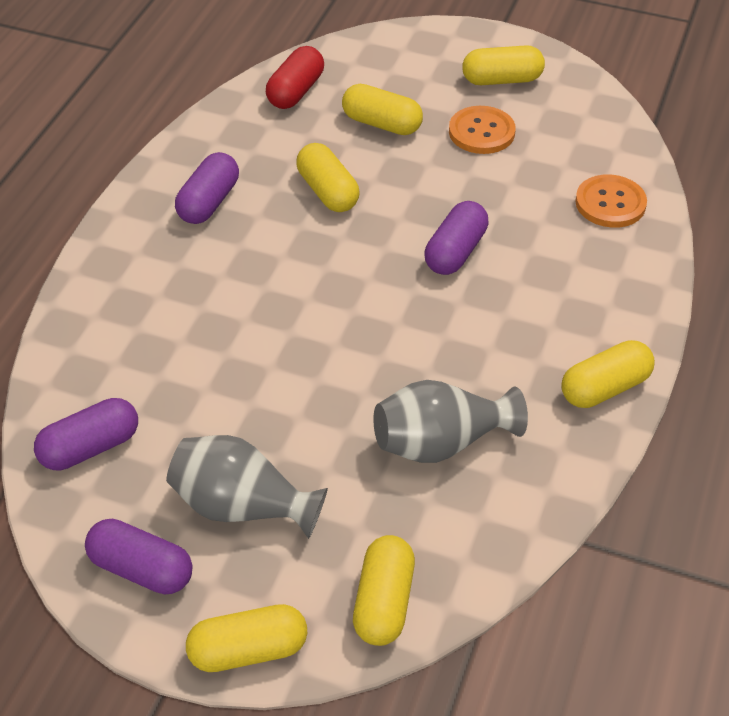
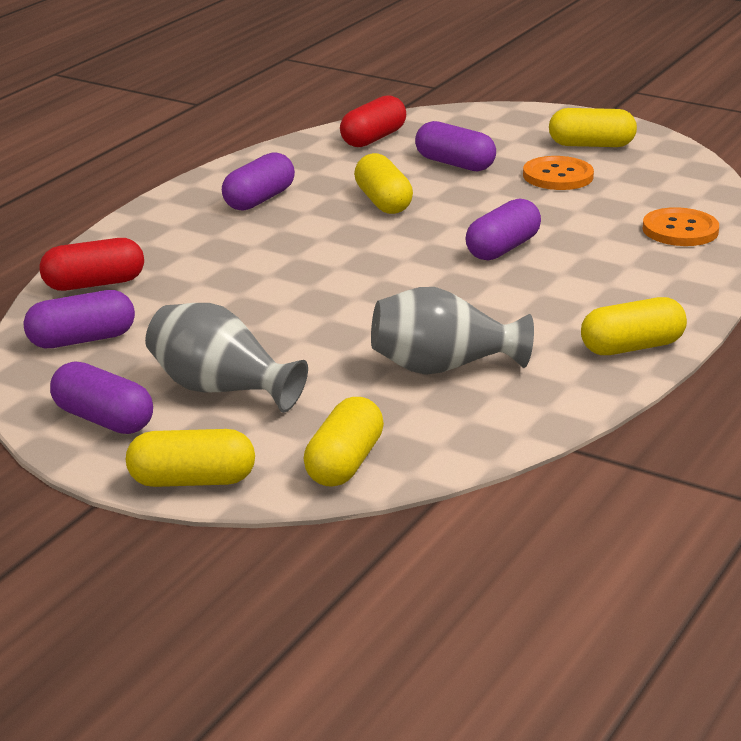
camera: 10 degrees right, 20 degrees down
(80, 357) = (94, 284): none -> red capsule
(382, 124) = (454, 164): yellow capsule -> purple capsule

